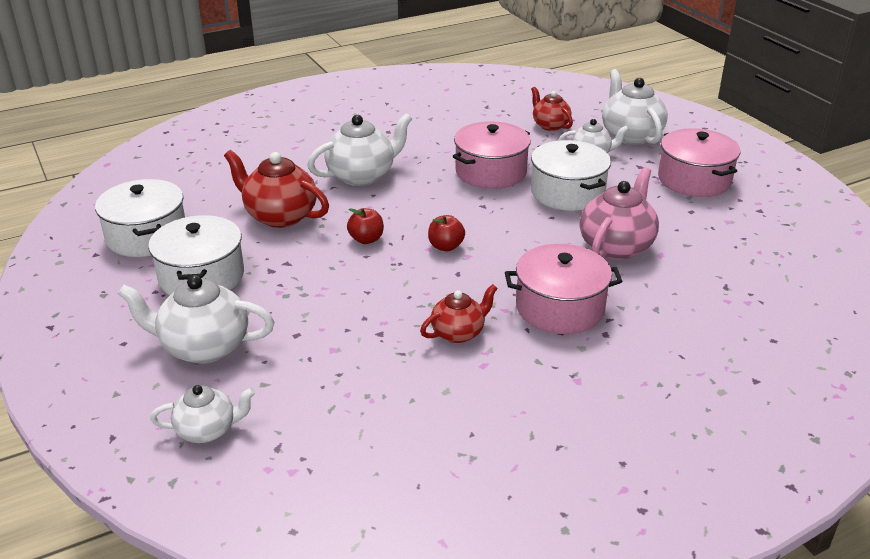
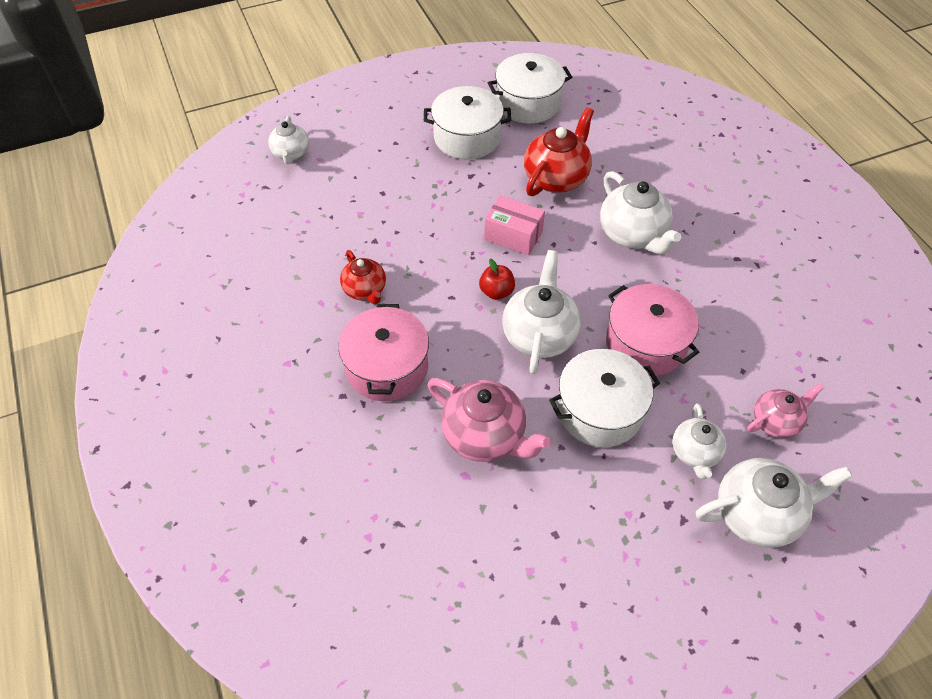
camera: 95 degrees right, 20 degrees up
(204, 347) = (378, 145): white teapot -> white teapot (539, 335)
(366, 239) = (513, 235): red apple -> pink box
(550, 125) = (776, 421): red teapot -> pink teapot
(694, 180) = (634, 561): pink pot -> none

